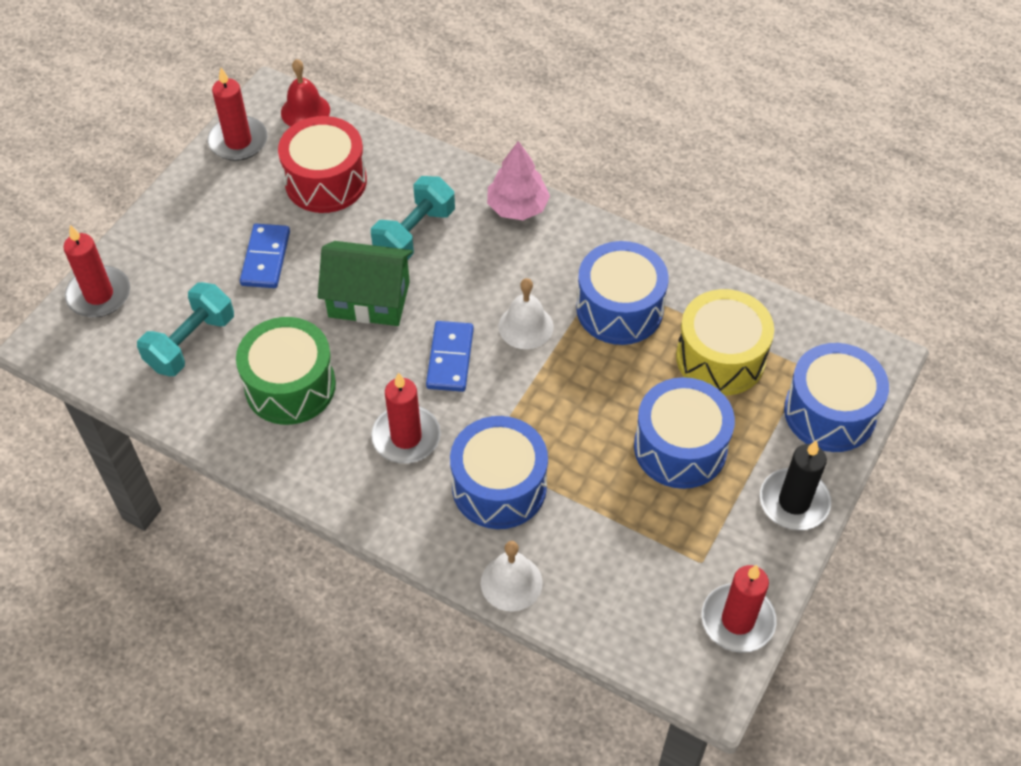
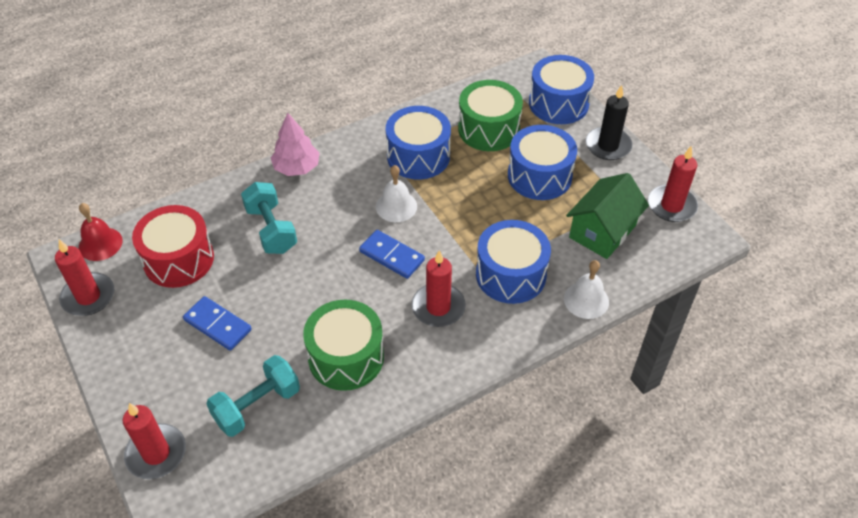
camera: 60 degrees left, 5 degrees down
(191, 343) = (257, 406): turquoise dumbbell -> turquoise dumbbell turned 75 degrees clockwise
(369, 299) = (306, 279): green house -> green house (602, 231)
(720, 358) = (488, 129): yellow drum -> green drum

